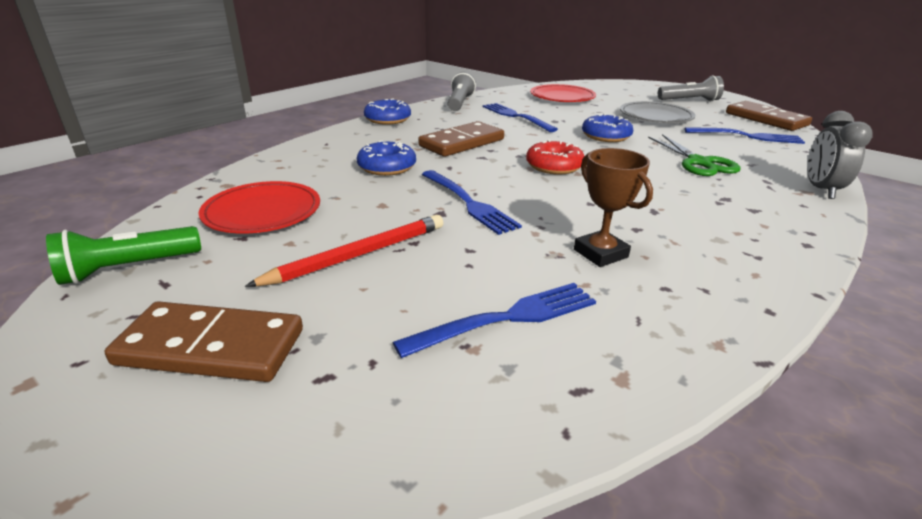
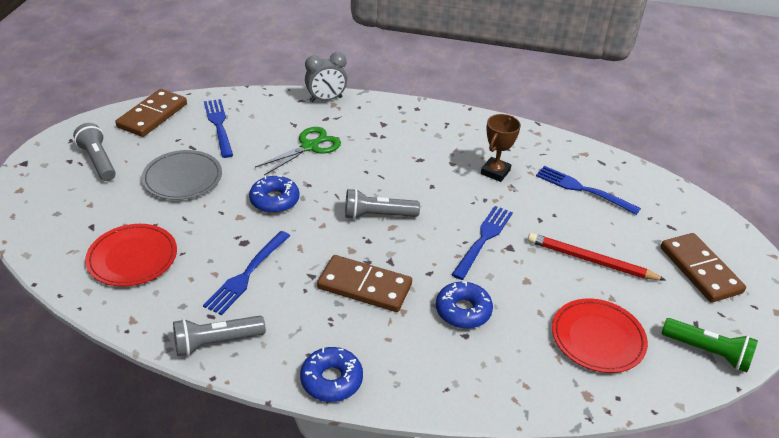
camera: 120 degrees left, 10 degrees up
(554, 166) = (378, 215): red donut -> grey flashlight

